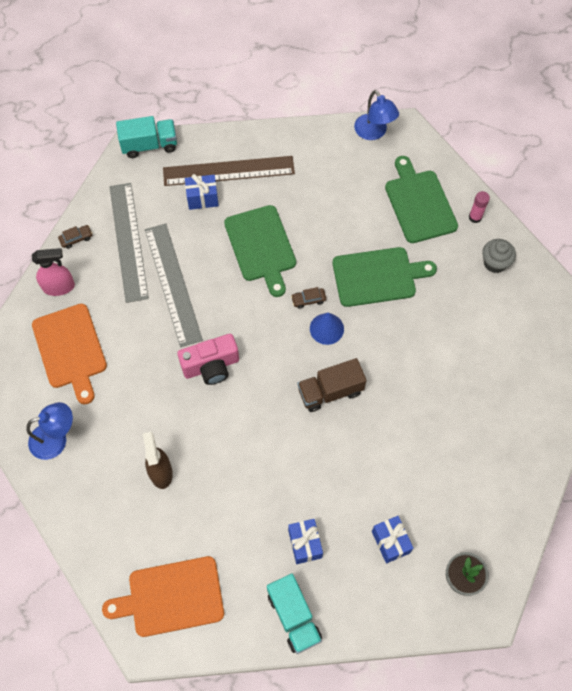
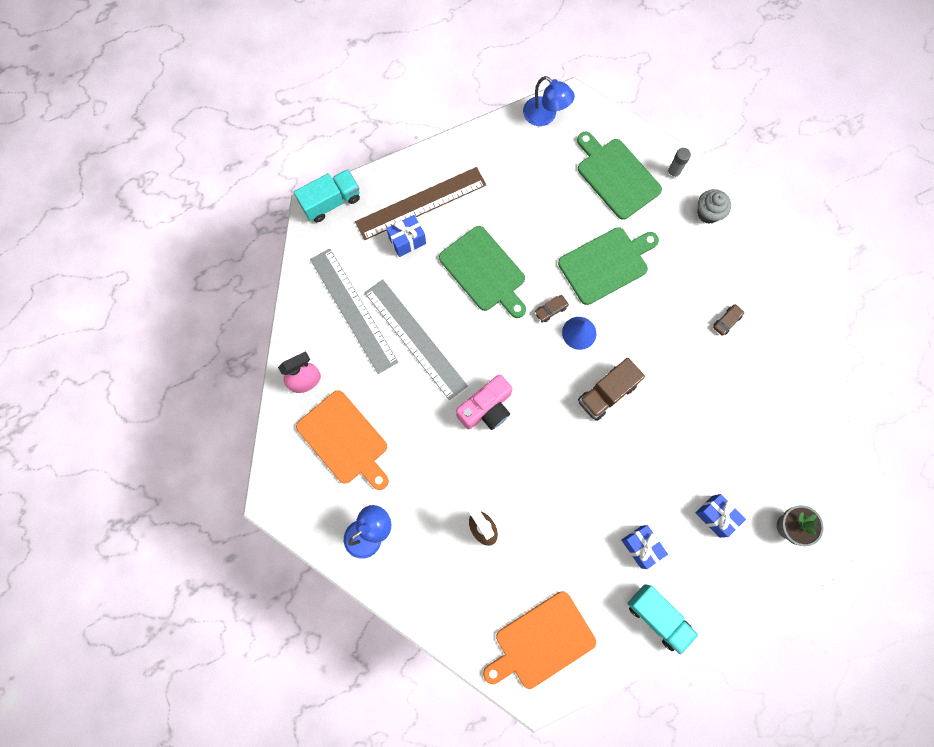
camera: 20 degrees left, 10 degrees up
(76, 238) = (300, 325): brown car -> brown car (727, 321)
(475, 217) = (673, 173): pink glue stick -> grey glue stick

